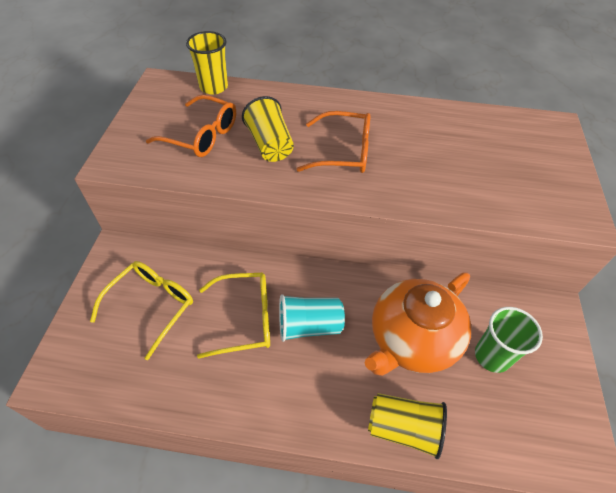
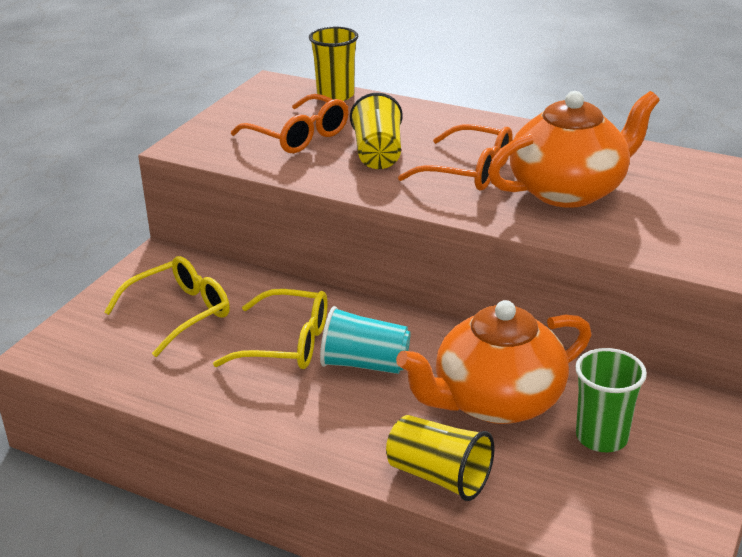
camera: 20 degrees right, 20 degrees down
(421, 159) = (569, 190): none -> orange teapot

